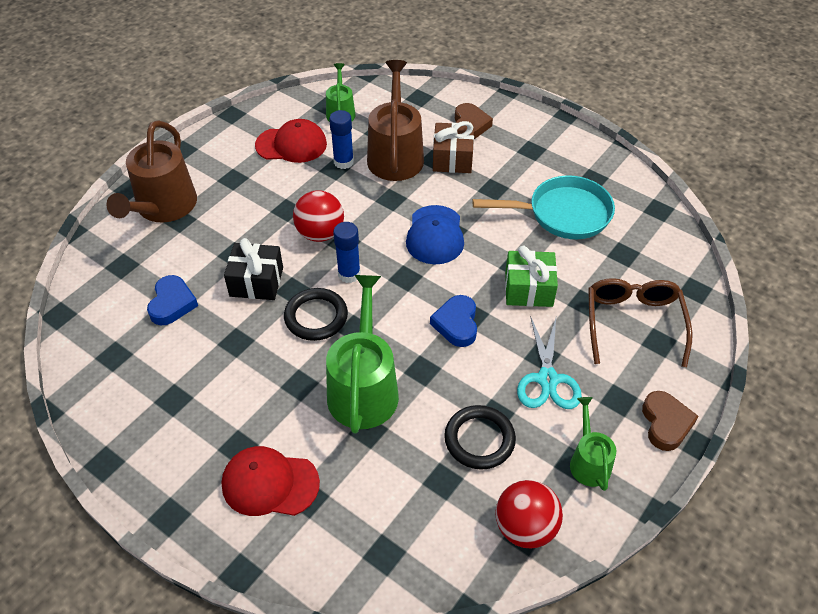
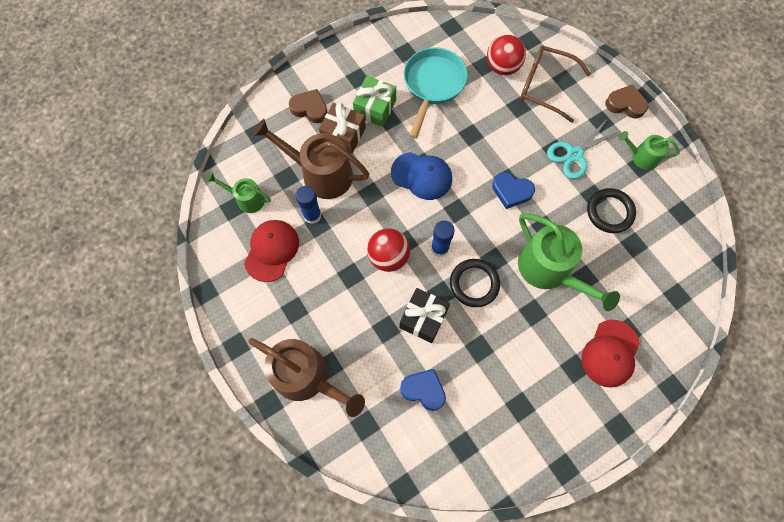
camera: 70 degrees left, 20 degrees up
(363, 388) = (549, 270): green watering can -> green watering can turned 150 degrees counterclockwise
(525, 527) = (677, 210): red ball -> red ball (502, 67)
(528, 289) = (495, 135): green gift -> green gift (375, 108)
(547, 379) = (574, 154): turquoise scissors -> turquoise scissors turned 120 degrees clockwise

